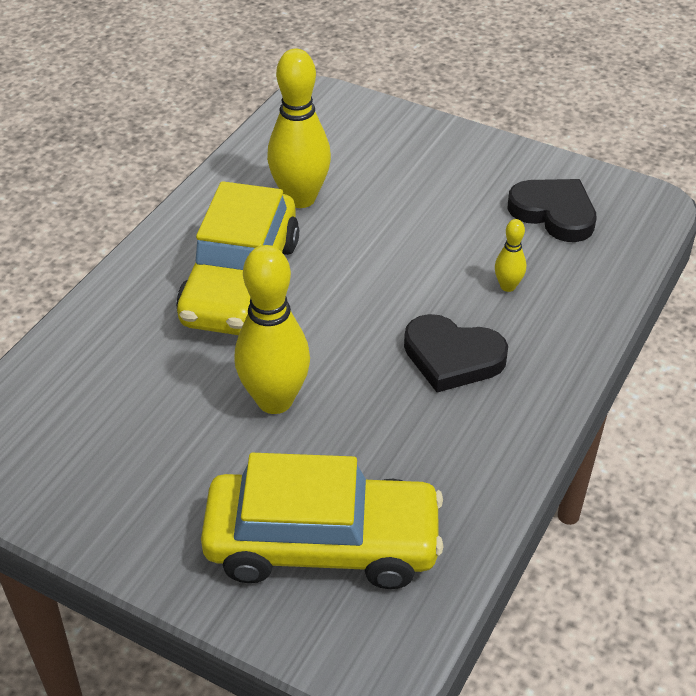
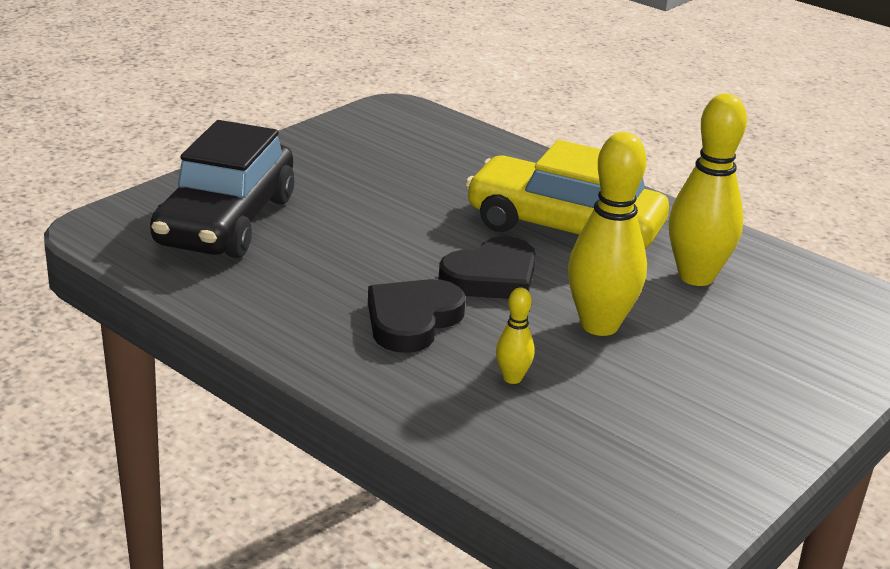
camera: 100 degrees right, 15 degrees down
(275, 400) = (396, 223): yellow bowling pin -> yellow bowling pin (599, 325)
(322, 543) = (226, 221): yellow car -> black car
(554, 213) = (647, 446): black heart -> black heart (492, 277)

